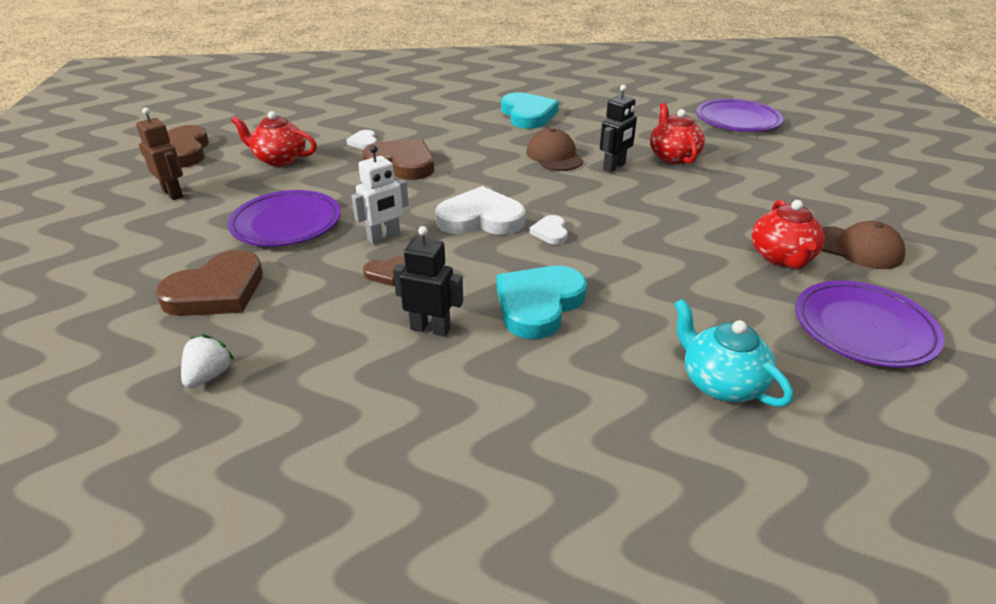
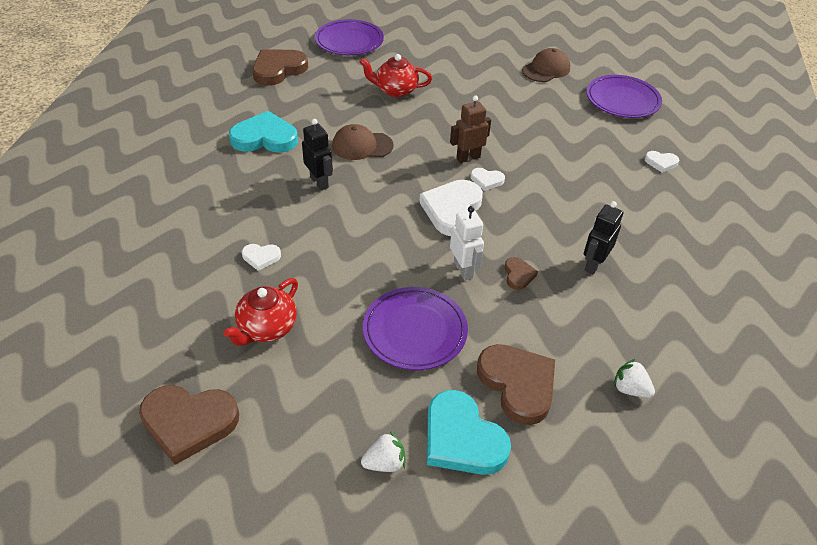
camera: 75 degrees left, 10 degrees up
(127, 232) = (385, 463): none -> white strawberry
(173, 193) = (307, 425): brown robot -> brown robot (468, 158)
(402, 164) = (328, 238): brown heart -> brown heart (278, 69)
(538, 304) = (576, 209): turquoise heart -> turquoise heart (462, 438)
(614, 167) = (398, 122): black robot -> black robot (319, 182)
(721, 383) = (661, 162): turquoise teapot -> white heart
(782, 257) = (548, 98): red teapot -> none

